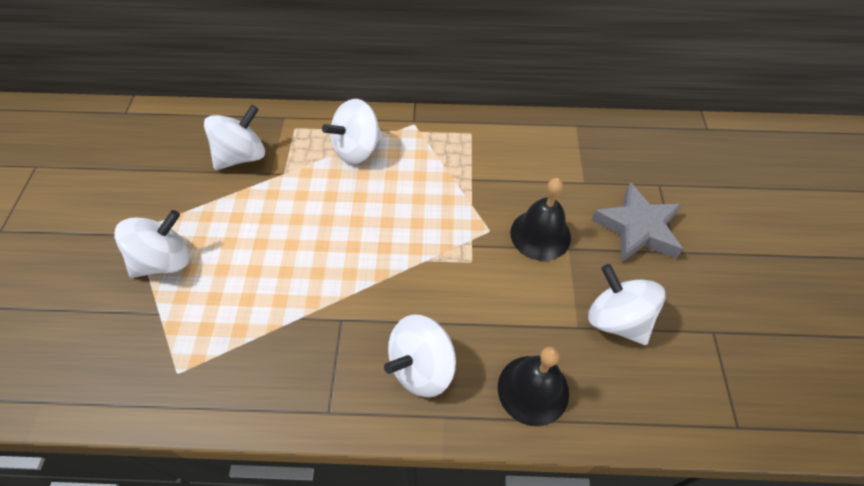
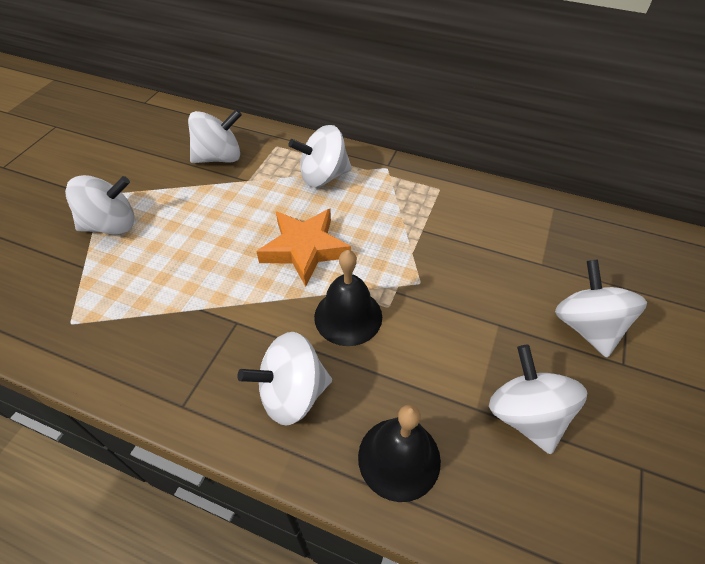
camera: 20 degrees right, 5 degrees down
(372, 229) = (304, 249): none -> orange star
(540, 234) = (472, 301): black bell -> black bell (348, 316)
(637, 228) = (586, 326): grey star -> white spinning top

